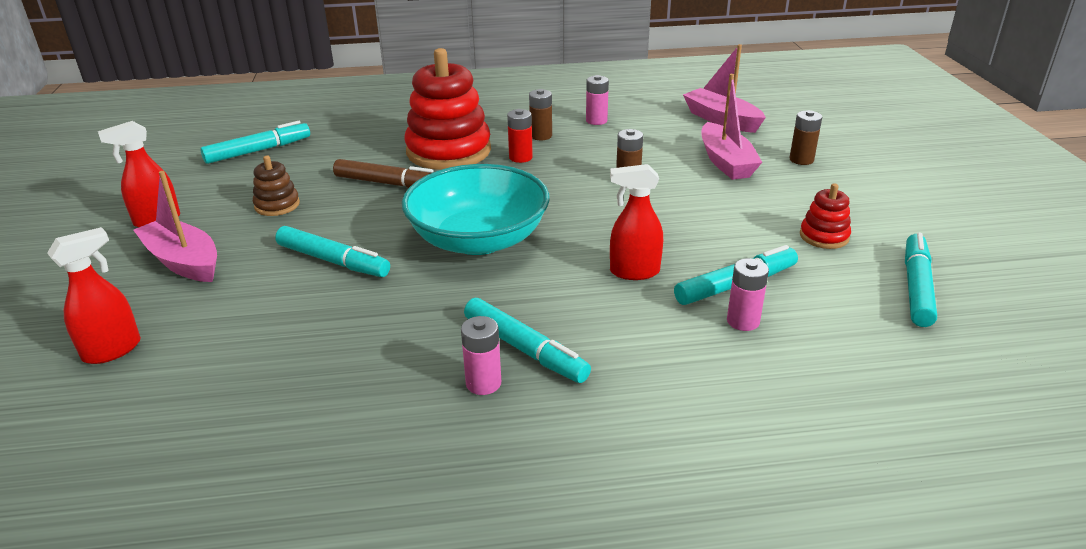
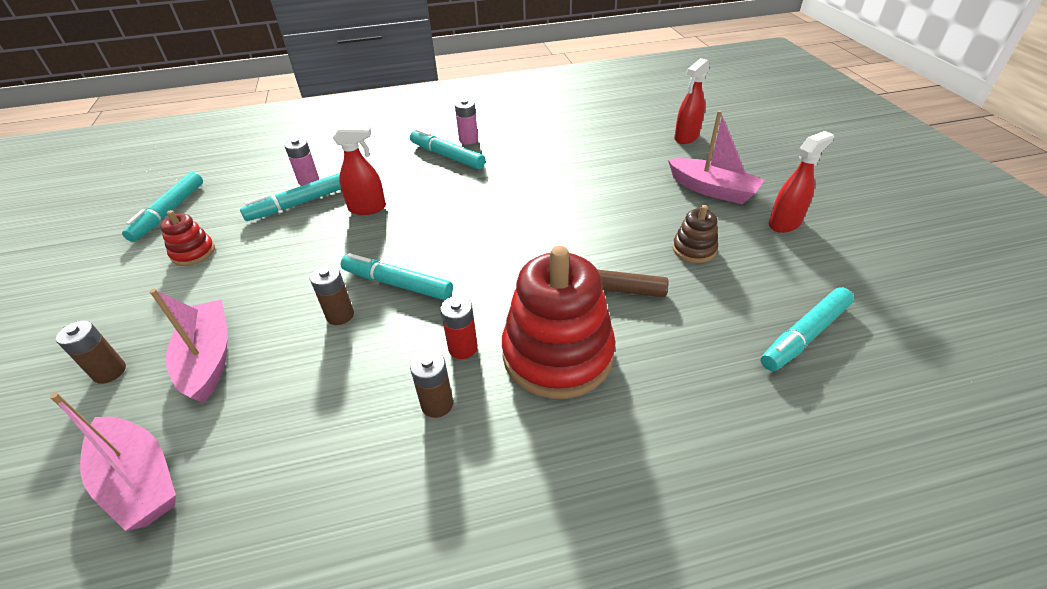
camera: 175 degrees right, 10 degrees up
(333, 261) = (598, 199): turquoise marker -> turquoise marker (397, 284)
(478, 239) = (490, 227): turquoise bowl -> none
(596, 121) = (347, 460): pink battery -> none

